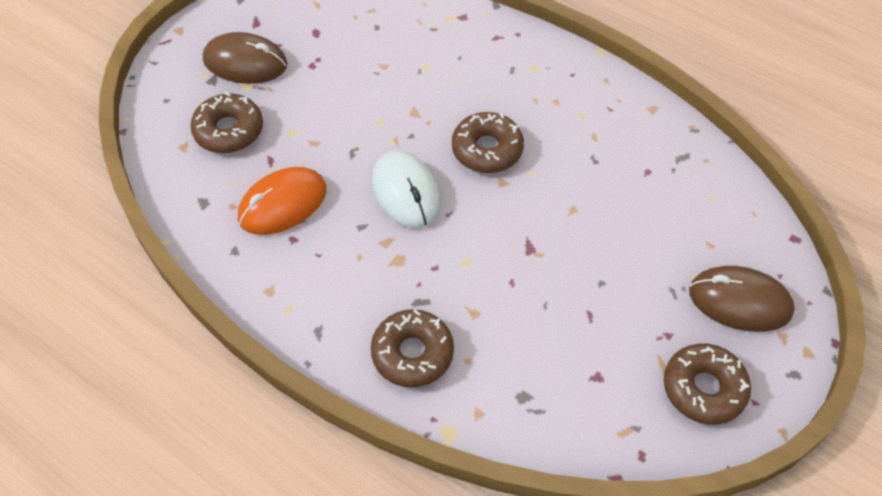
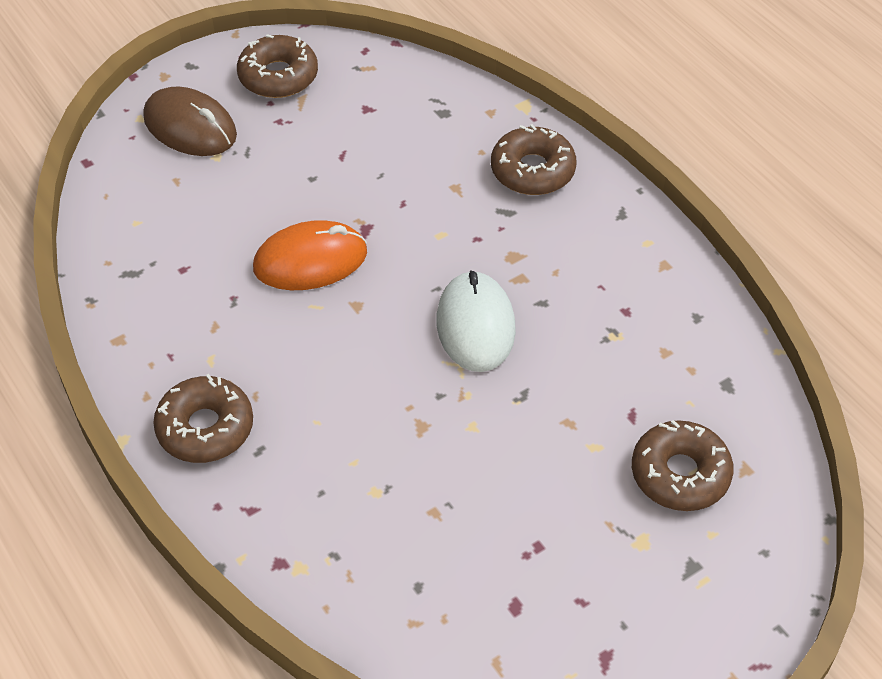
camera: 160 degrees left, 5 degrees down
(245, 62) = (637, 582): brown mouse -> none
(282, 204) = (629, 354): orange mouse -> orange mouse (310, 260)
(487, 149) = (354, 348): brown donut -> brown donut (205, 428)

